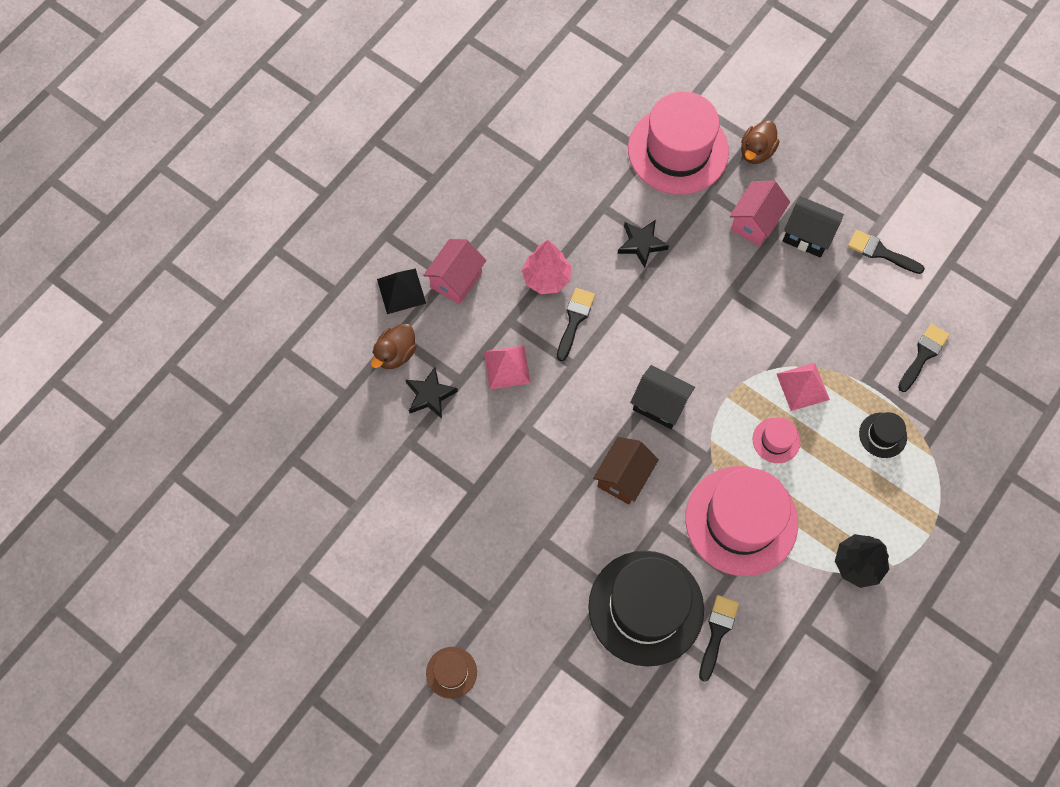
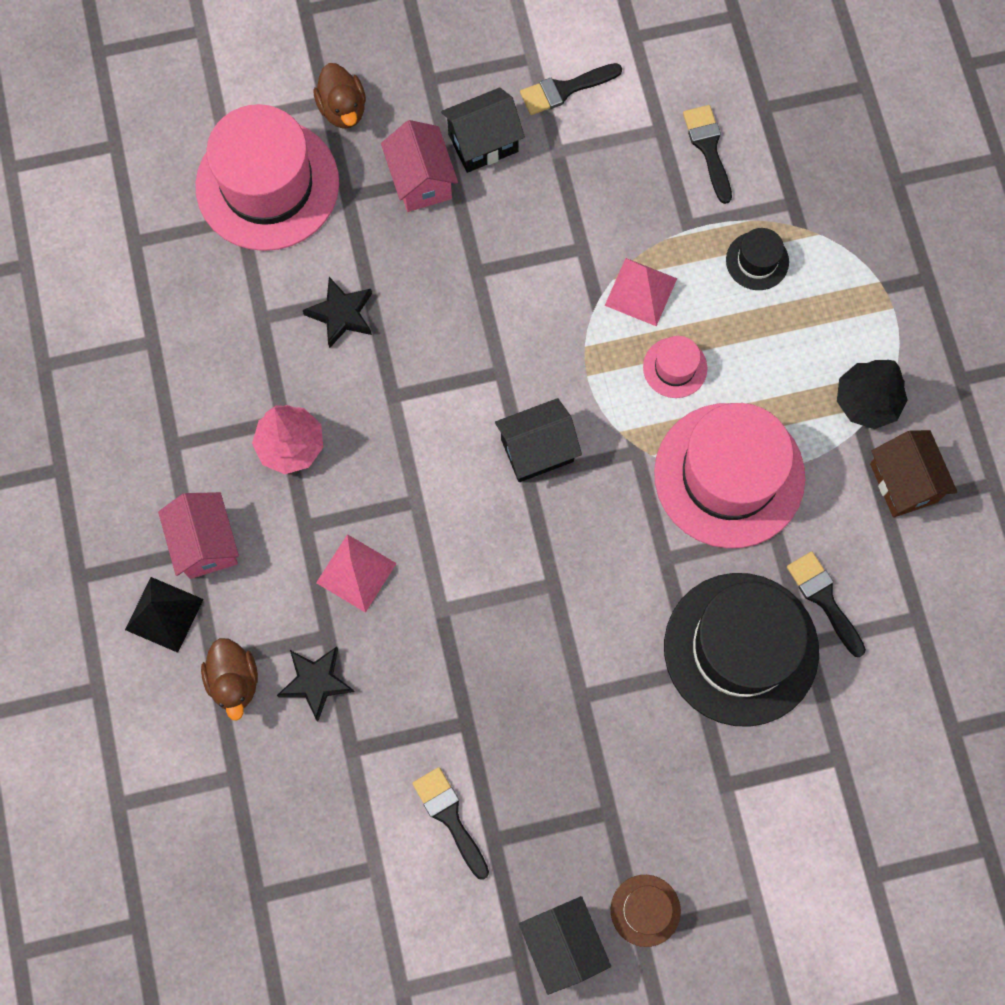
camera: 50 degrees left, 5 degrees up
(395, 641) = (562, 944): none -> black house
(574, 320) = (366, 457): black brush -> black brush (450, 818)
(623, 477) = (584, 554): brown house -> brown house (903, 482)

